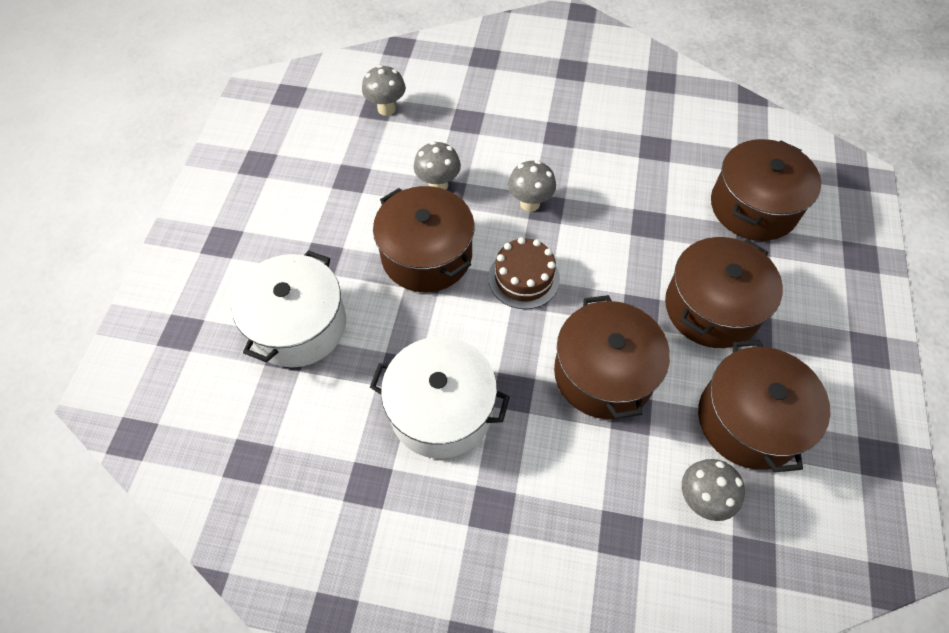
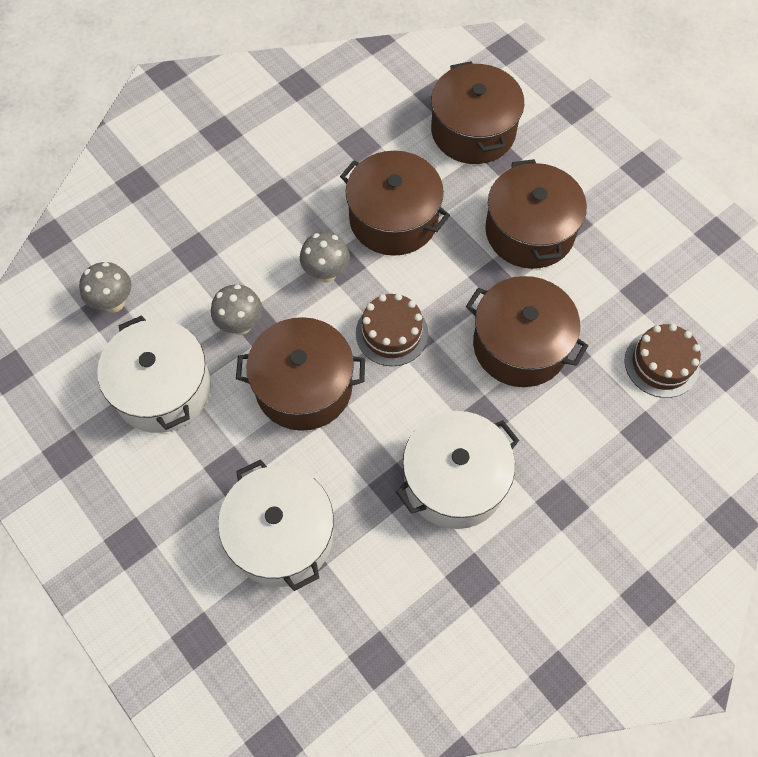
camera: 50 degrees left, 5 degrees up
(349, 178) = (162, 389): none -> white pot
(701, 499) = (661, 364): grey mushroom -> brown cake
(749, 420) = (631, 285): brown pot -> brown pot (393, 219)

